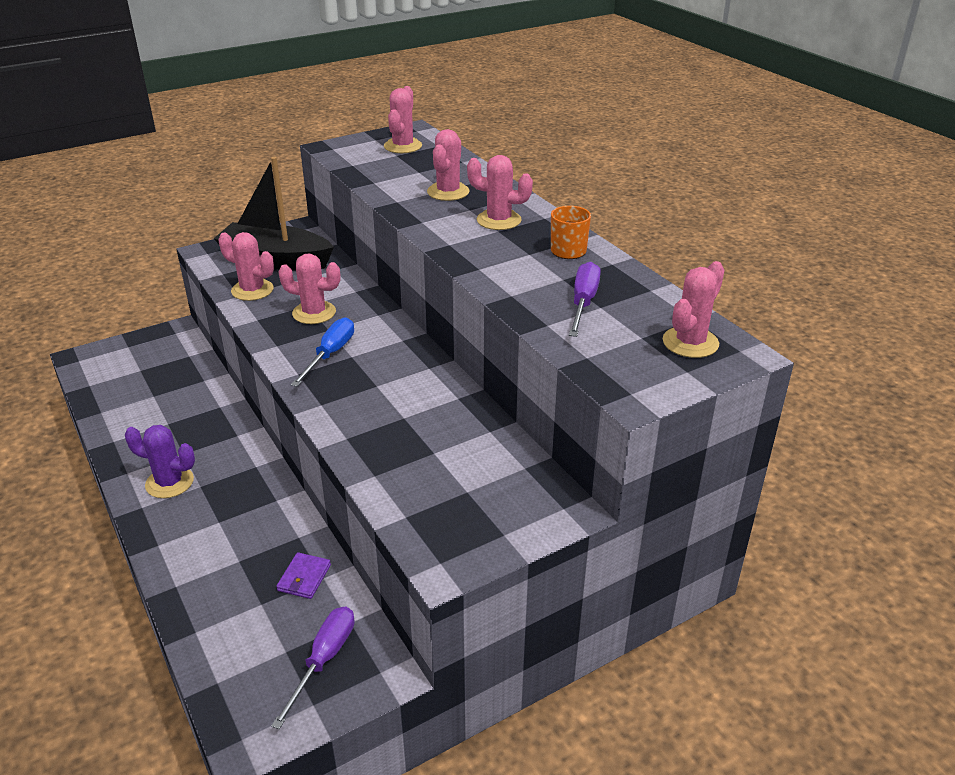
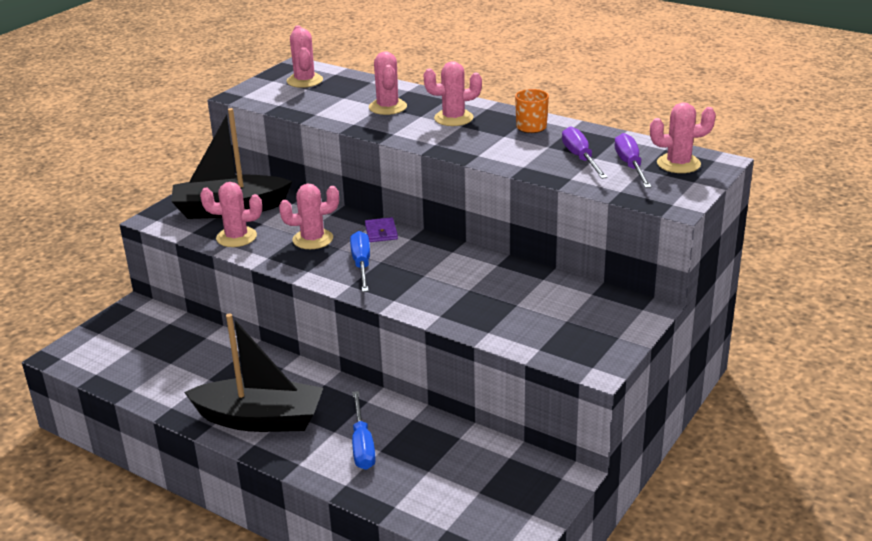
camera: 25 degrees left, 5 degrees down
(169, 482) = (260, 419): purple cactus -> black boat
(229, 547) = (362, 445): none -> blue screwdriver
(304, 578) = (445, 443): purple wallet -> purple wallet (381, 232)
(324, 660) = (513, 486): purple screwdriver -> purple screwdriver (630, 166)
(690, 342) = (678, 164): pink cactus -> pink cactus turned 75 degrees clockwise

